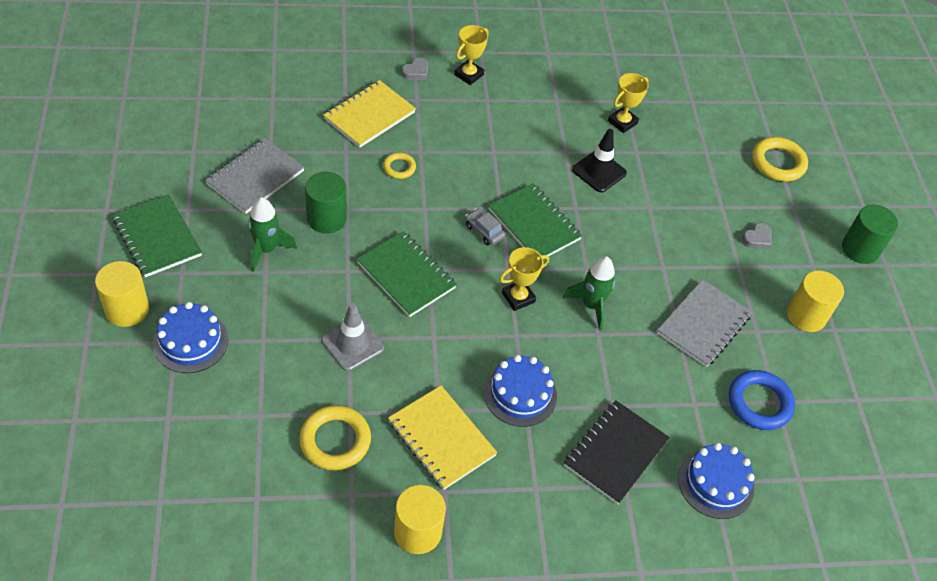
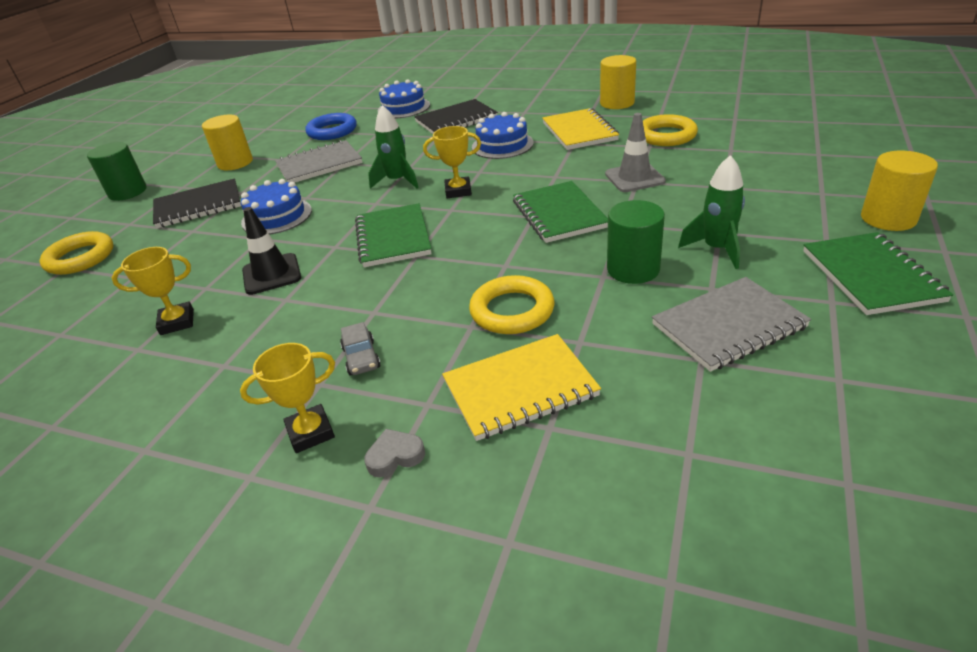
camera: 145 degrees left, 15 degrees down
(190, 341) = (804, 191): blue cake -> blue cake (277, 216)
(399, 167) = (512, 310): yellow ring -> yellow ring, size x1.78
(484, 231) = (451, 238): grey car -> grey car (361, 358)
(757, 239) = (198, 206): grey heart -> black notebook

